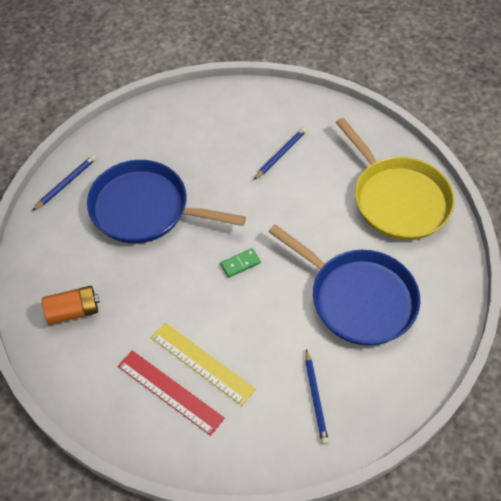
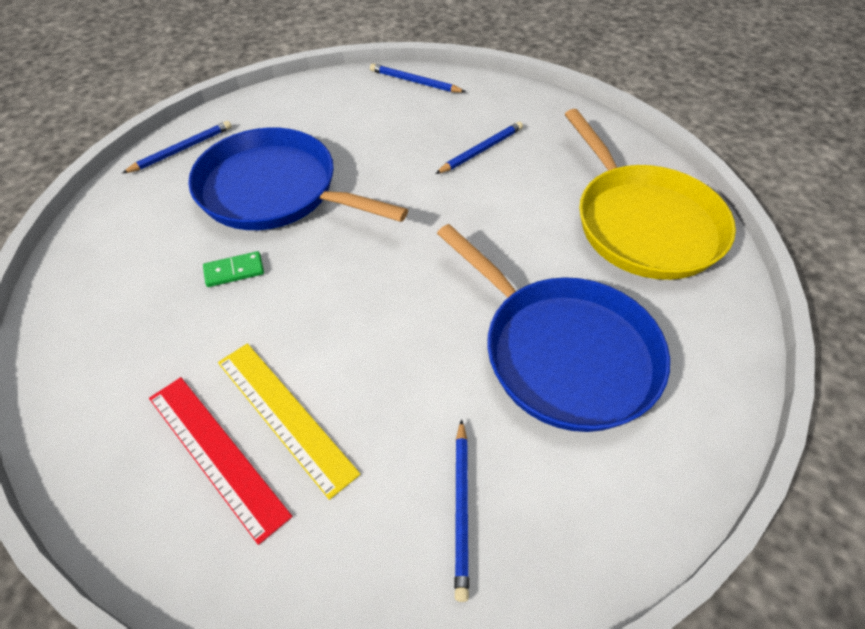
camera: 10 degrees right, 5 degrees down
(73, 311) = (119, 308): orange battery -> none
(219, 98) = (415, 82): none -> blue pencil
(240, 264) = (388, 278): green domino -> green domino (234, 271)

